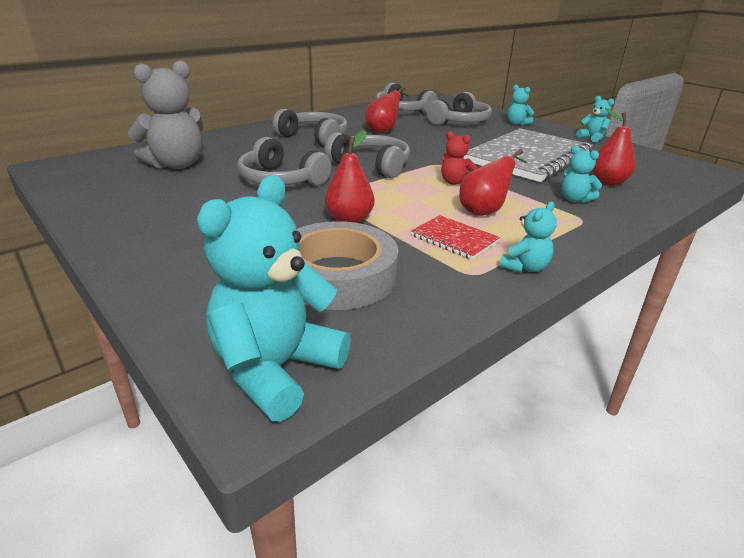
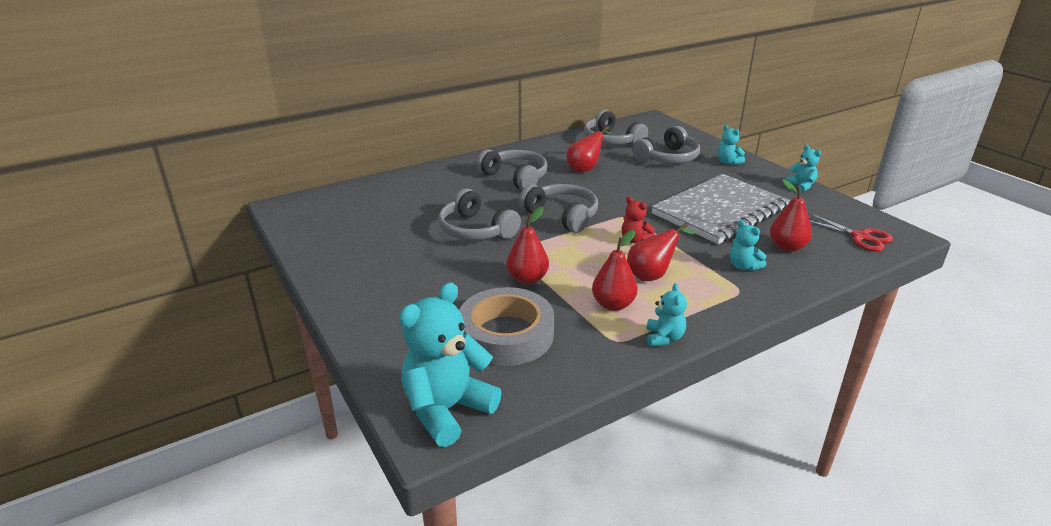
camera: 10 degrees right, 0 degrees up
(176, 165) = (386, 208): grey teddy bear -> none
(454, 239) = (613, 304): red notebook -> red pear
(524, 267) = (664, 338): turquoise teddy bear -> turquoise teddy bear turned 45 degrees counterclockwise
(669, 172) = (860, 237): none -> red scissors

